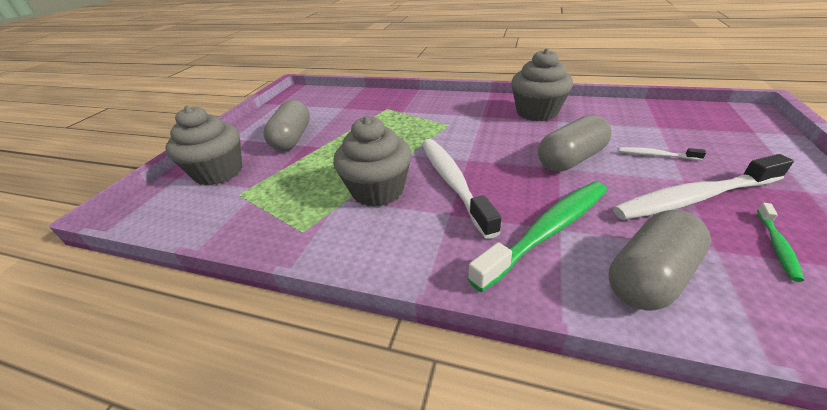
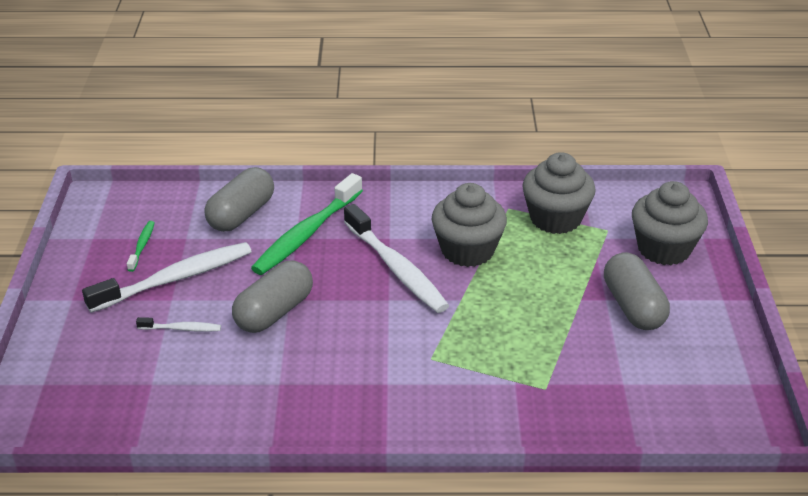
camera: 160 degrees right, 0 degrees up
(537, 112) = (307, 399): grey cupcake -> grey cupcake (555, 218)

